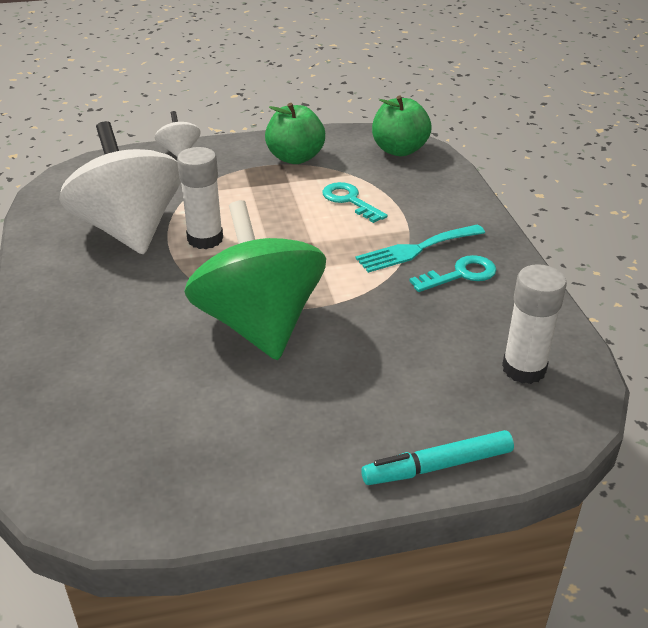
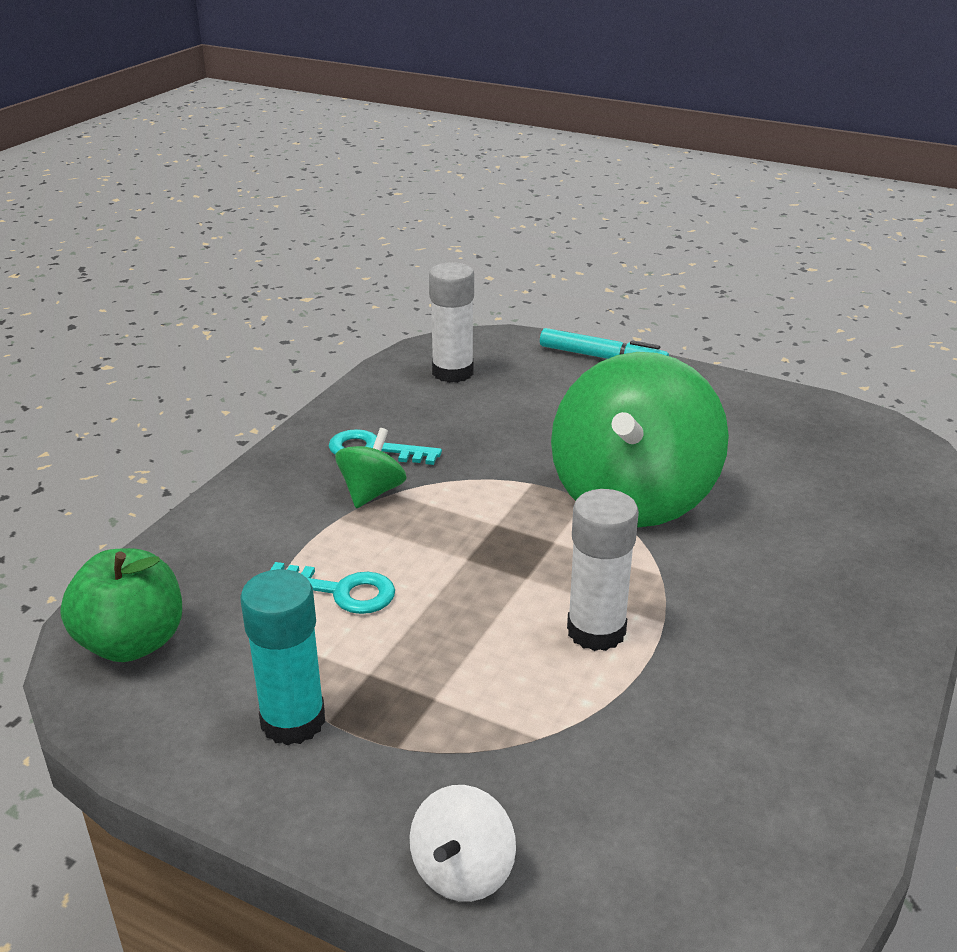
camera: 140 degrees left, 5 degrees down
(129, 230) = (693, 707): white spinning top -> none
(295, 158) = (293, 721): green apple -> turquoise glue stick
(350, 201) = (340, 591): turquoise key -> turquoise key turned 75 degrees counterclockwise
(416, 249) = (372, 492): turquoise fork -> green spinning top

